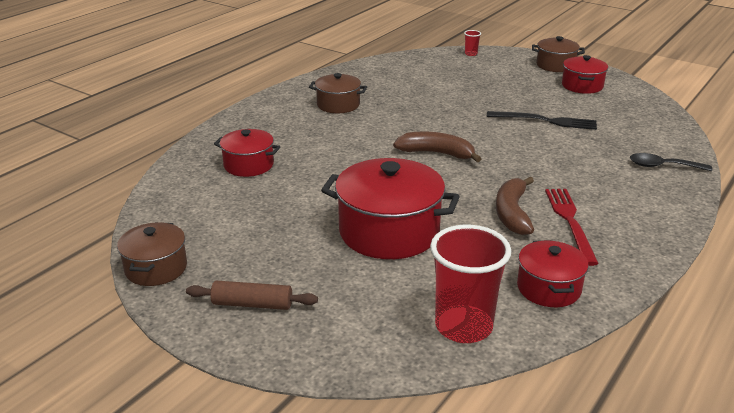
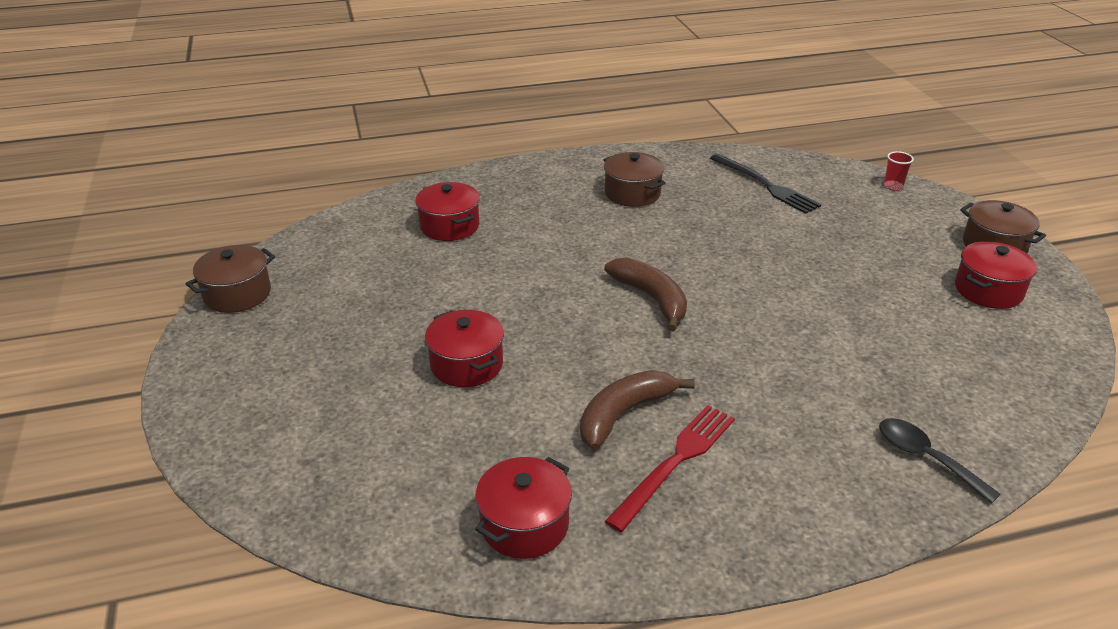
camera: 40 degrees right, 5 degrees up
(252, 304) = (252, 371): brown rolling pin -> none
(389, 232) = (467, 364): red pot -> red pot, size x0.57
(463, 327) = (379, 509): red cup -> none
(545, 121) = (853, 317): black fork -> black fork (765, 185)

